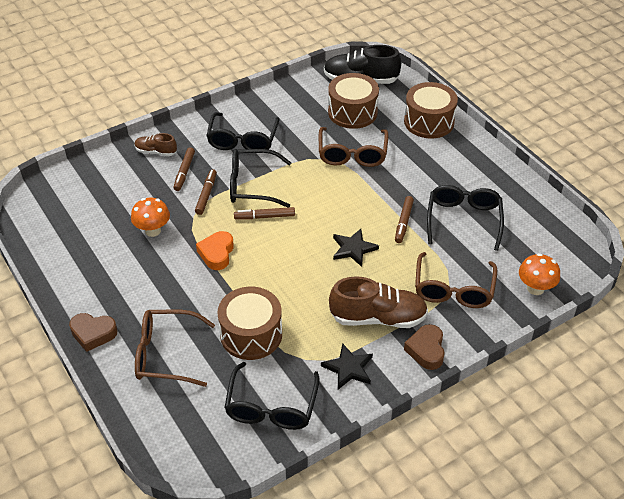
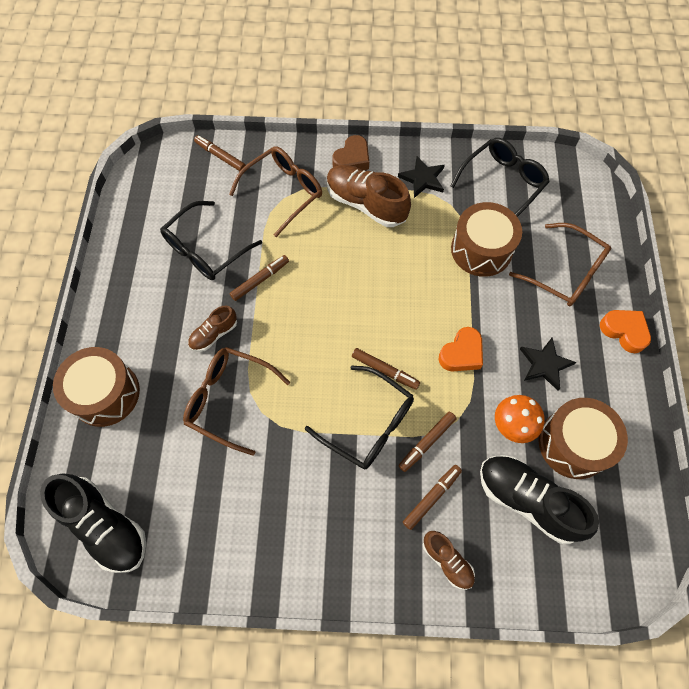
camera: 145 degrees left, 20 degrees up
(93, 334) = (624, 331): brown heart -> orange heart
(120, 199) = (527, 500): none -> black shoe
(243, 140) = (330, 508): black glasses -> none
(352, 112) = (169, 469): brown drum -> brown drum (573, 444)
(352, 154) = (229, 399): brown glasses -> brown glasses turned 105 degrees counterclockwise
(353, 249) = (330, 280): black star -> black star (545, 364)
(399, 178) = (214, 334): none -> brown shoe
(535, 288) = (220, 156): orange mushroom -> brown marker

